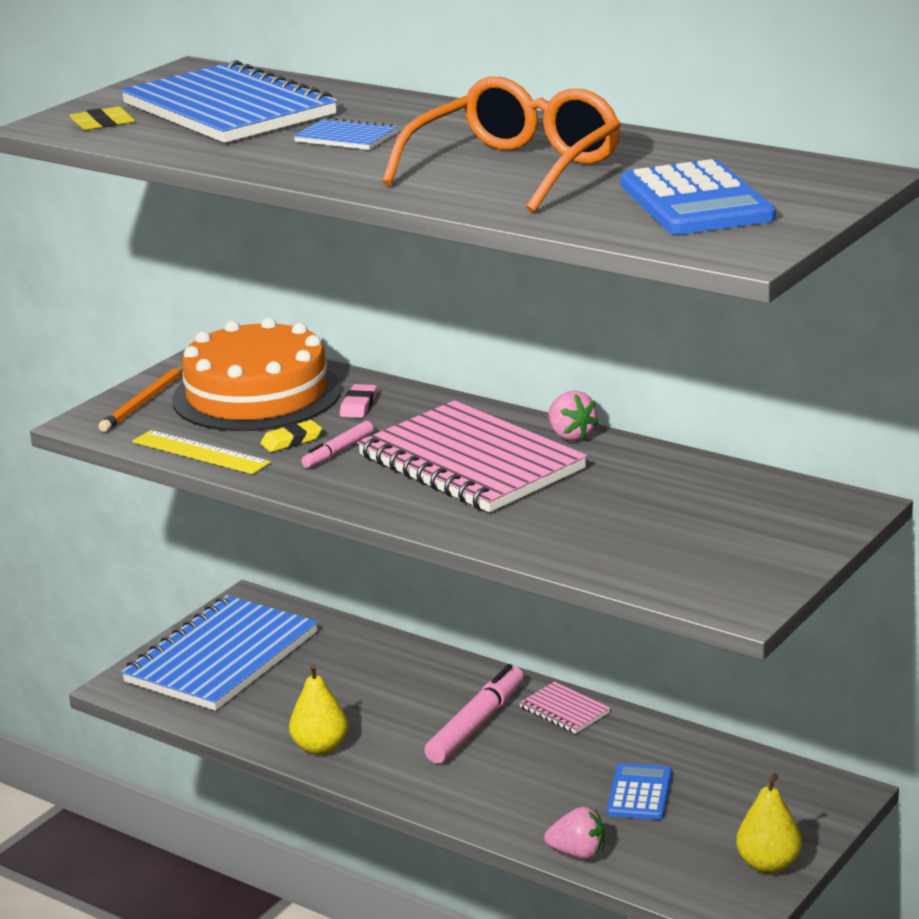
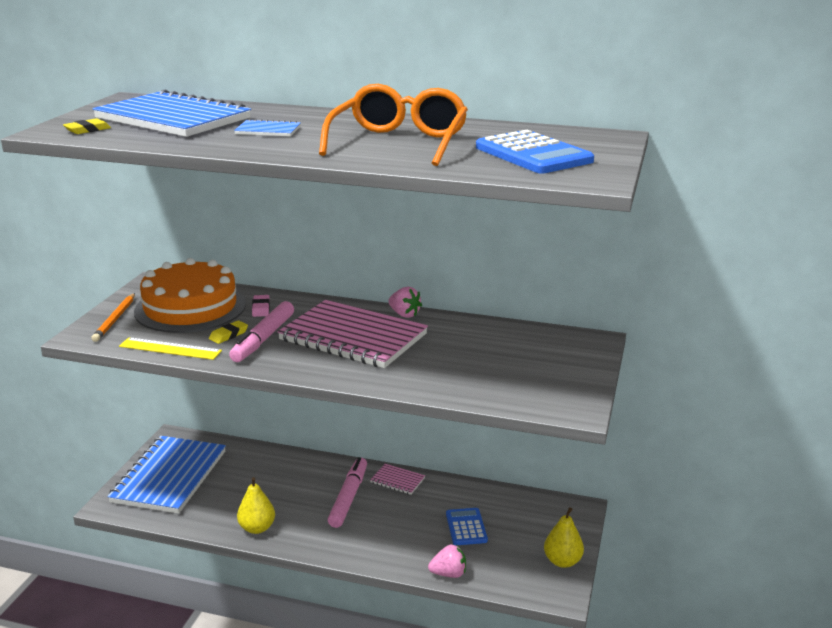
camera: 20 degrees left, 0 degrees up
(338, 451) = (263, 339): pink marker -> pink marker, size x1.78

